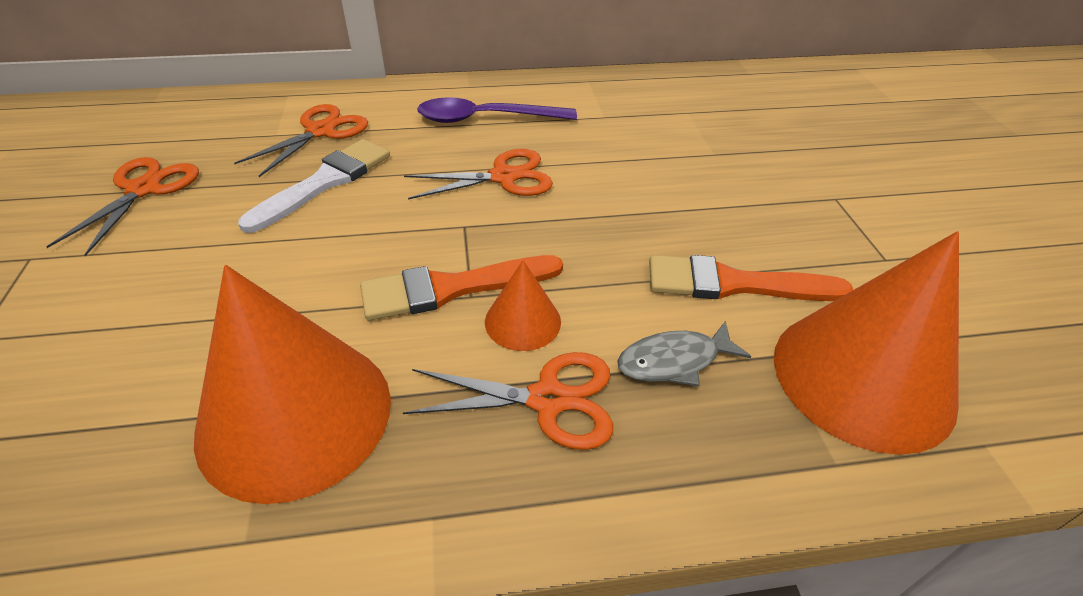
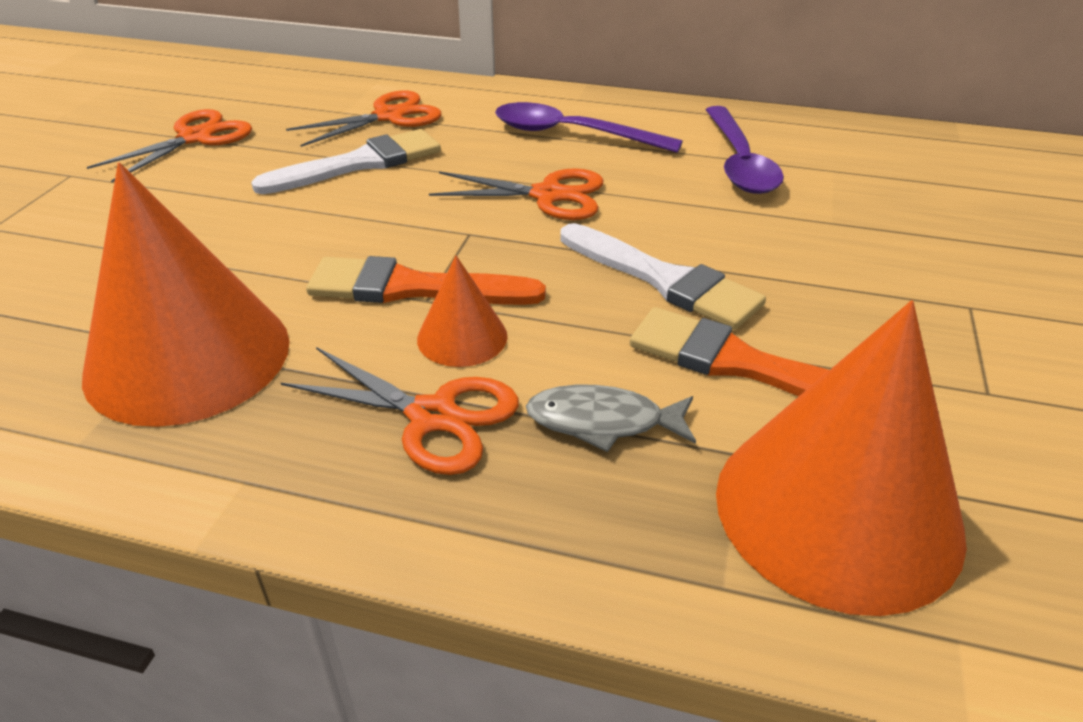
camera: 25 degrees right, 5 degrees down
(623, 119) = (739, 162): none -> purple spoon
(636, 229) = (664, 280): none -> white brush

